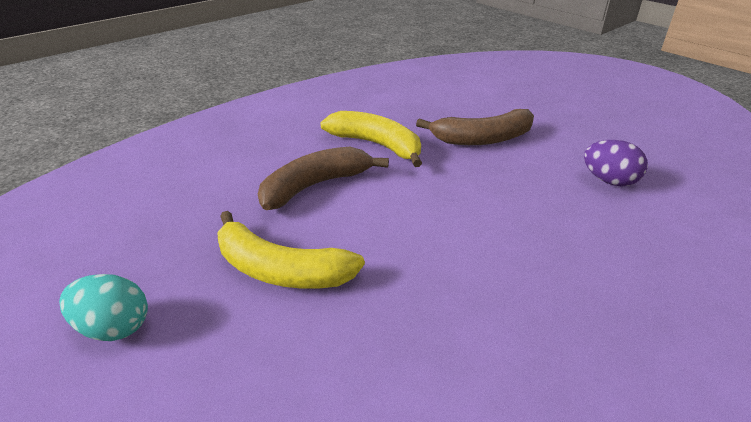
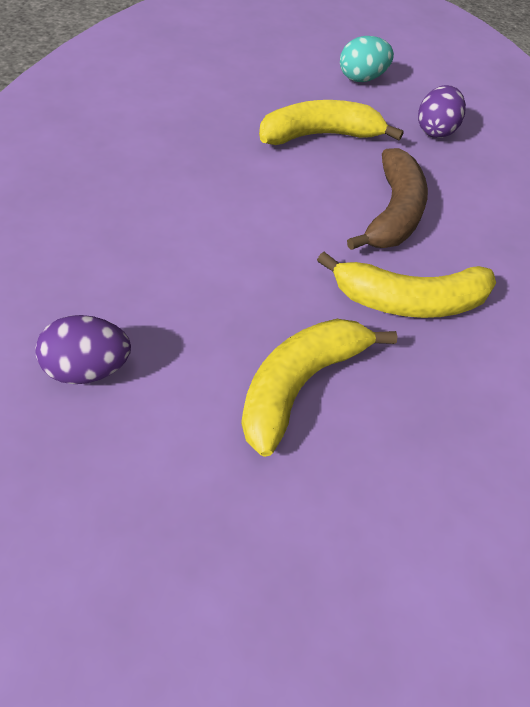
camera: 135 degrees right, 15 degrees up
(163, 230) = (435, 131): none -> purple egg
(482, 139) = (300, 385): brown banana -> yellow banana

